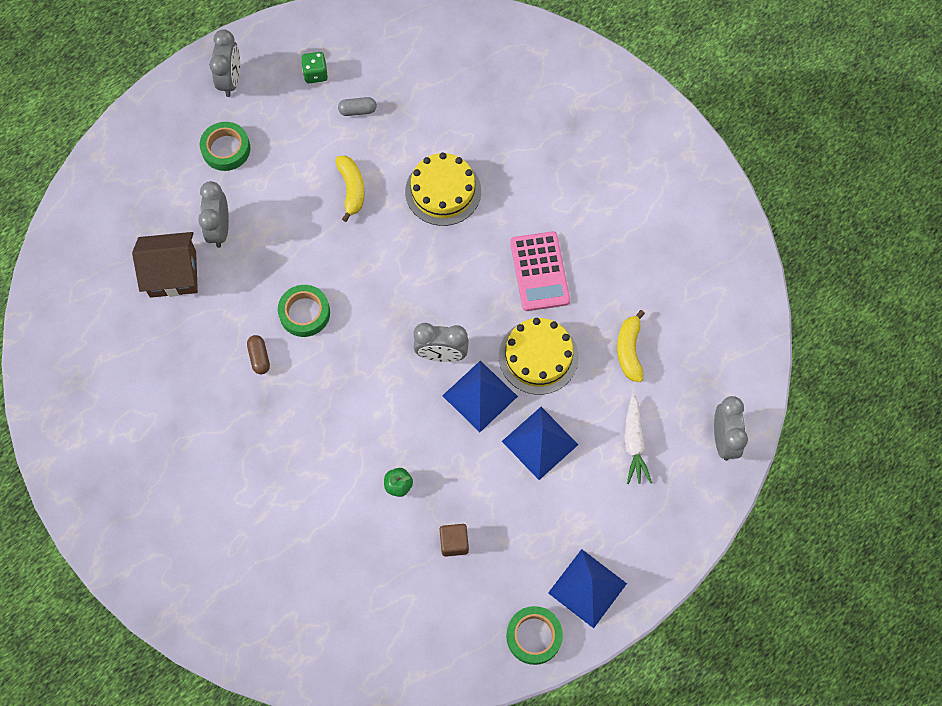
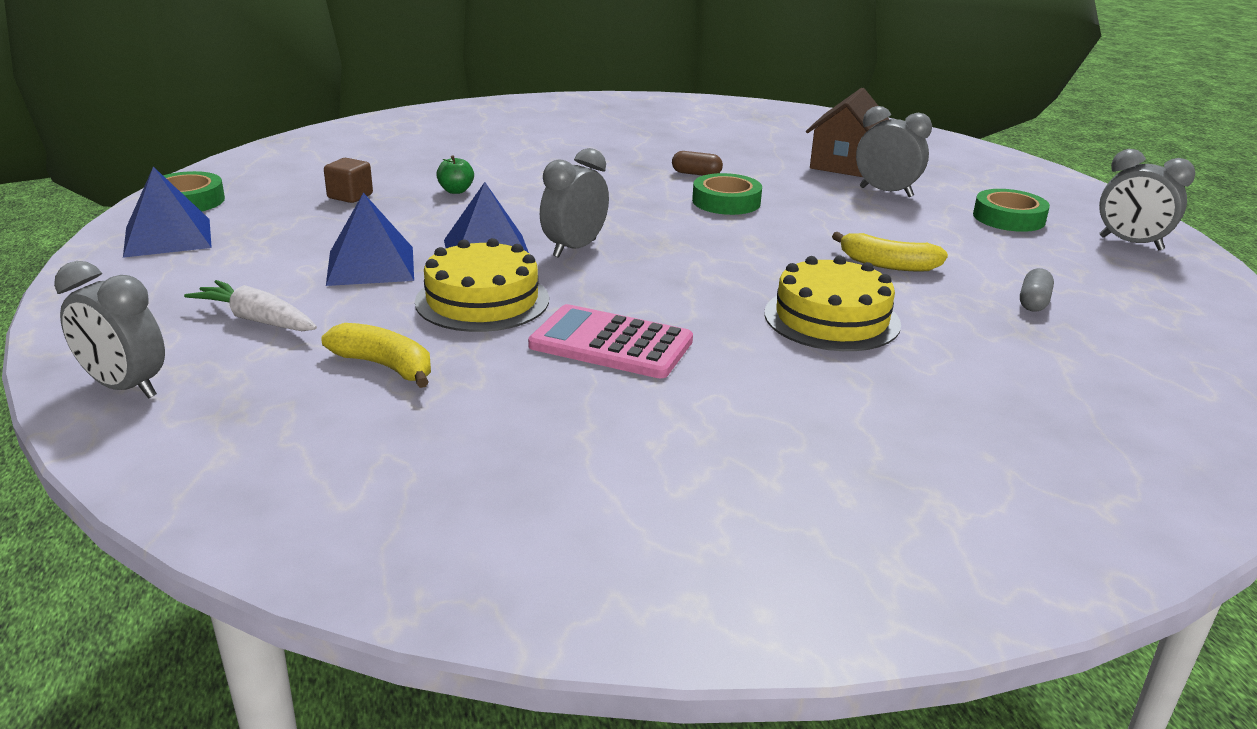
camera: 120 degrees right, 40 degrees down
(315, 74) = (1123, 293): green dice -> none

